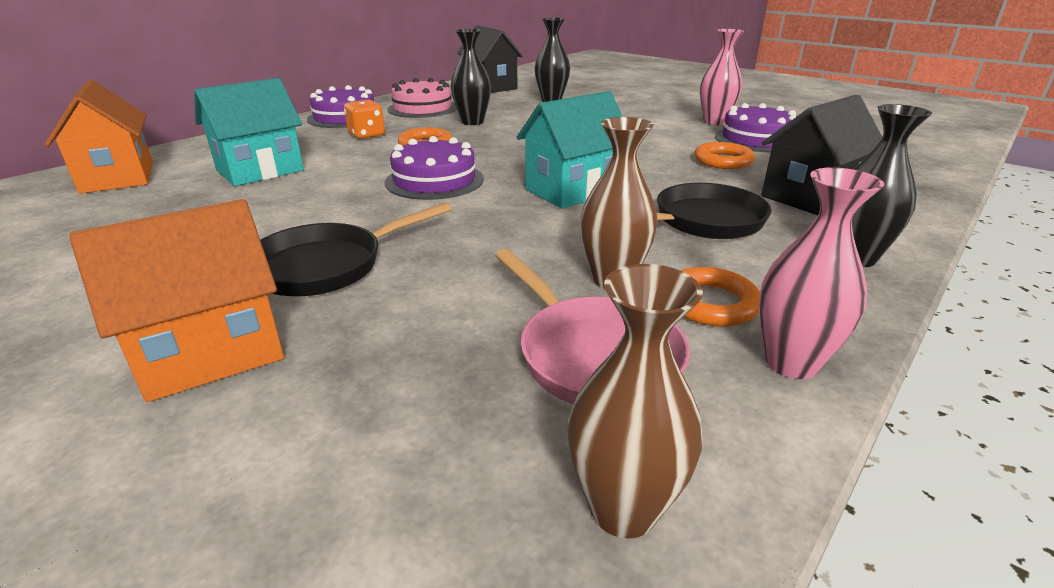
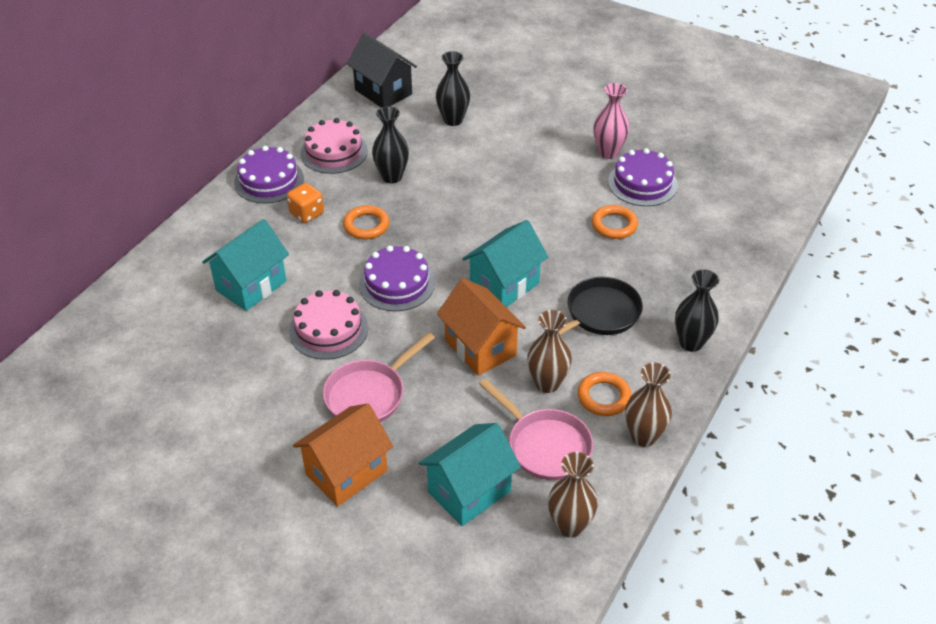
camera: 10 degrees left, 15 degrees up
(118, 177) = (143, 310): orange house -> orange house (480, 348)
(321, 206) = (328, 329): none -> pink cake
(327, 266) = (369, 394): black pan -> pink pan
(418, 410) = (469, 491): none -> turquoise house
(791, 363) = (643, 436): pink vase -> brown vase
(809, 197) = (673, 272): black house -> none

